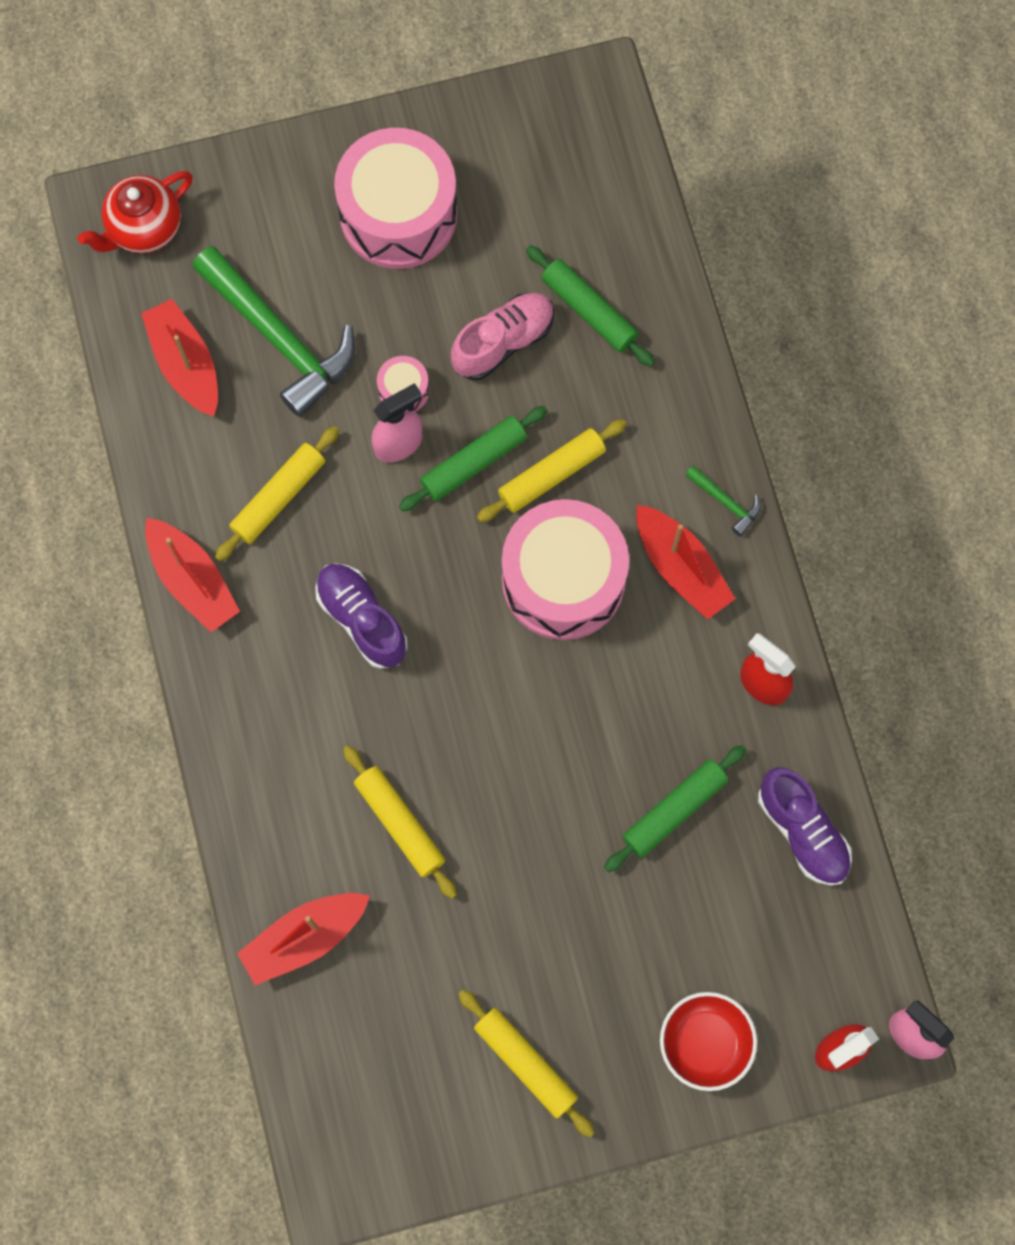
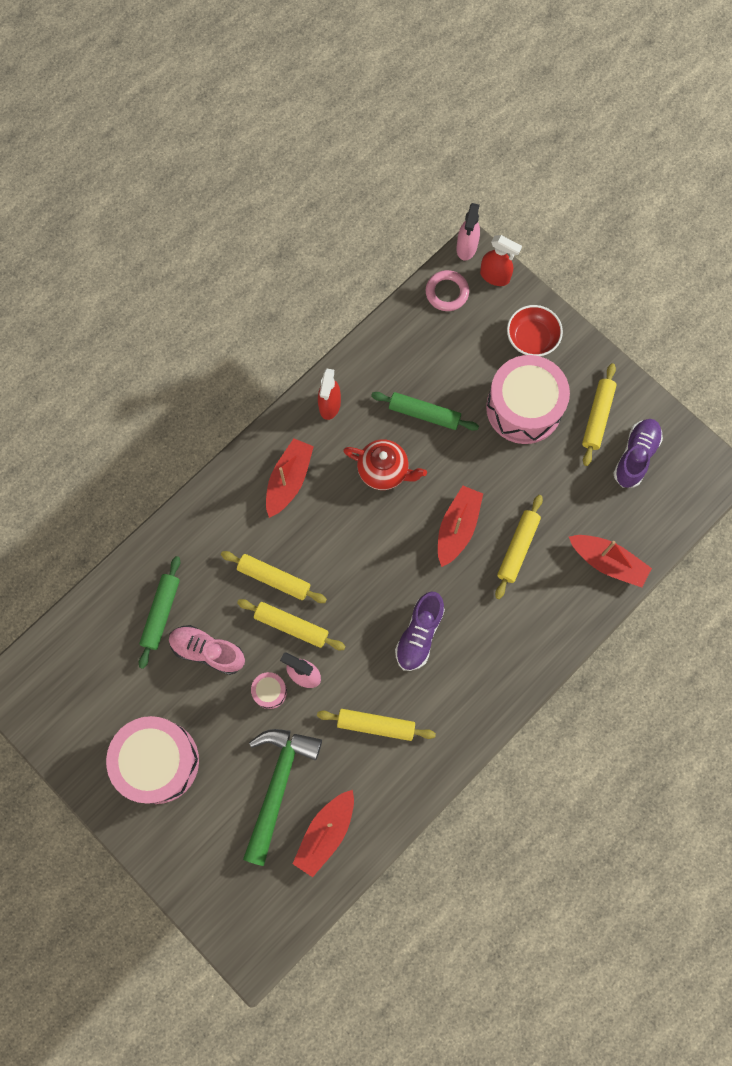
camera: 120 degrees left, 0 degrees up
(144, 228) = (252, 917): red teapot -> red teapot (384, 471)
(192, 580) = (453, 744): red boat -> red boat (457, 528)
(473, 462) = (291, 626): green rolling pin -> yellow rolling pin
(563, 580) = (332, 538): pink drum -> pink drum (524, 408)
(725, 502) = (237, 477): green hammer -> none
(802, 831) = (396, 347): purple shoe -> purple shoe (635, 456)
(851, 958) = (447, 292): none -> pink ring

